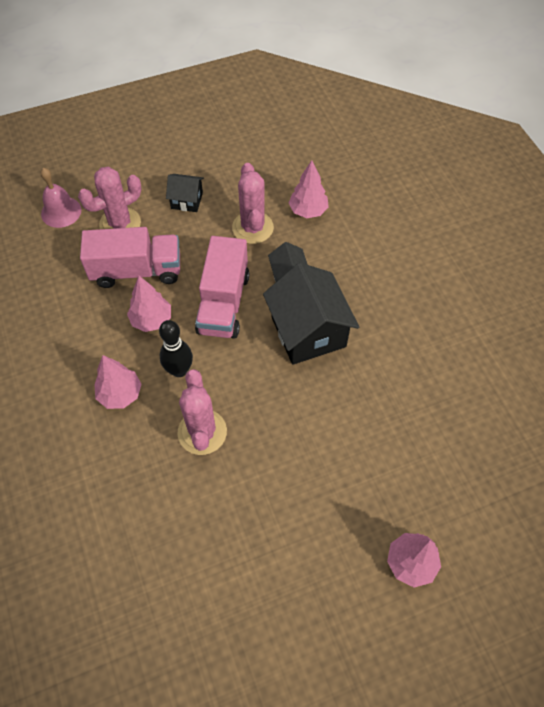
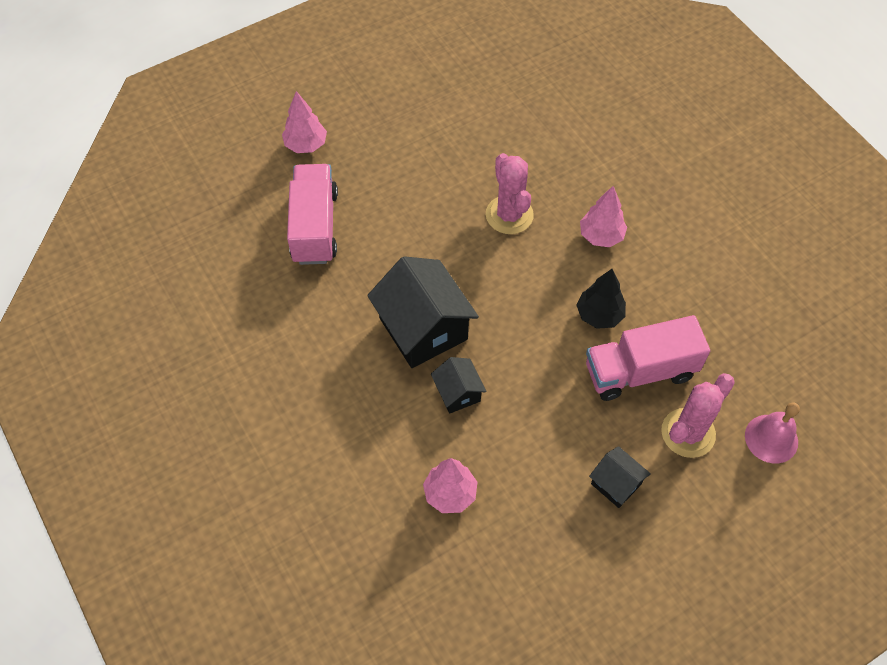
camera: 170 degrees right, 0 degrees up
(151, 320) = (599, 315): pink tree -> black tree
(179, 370) = (550, 267): black bowling pin -> none
(187, 200) = (616, 484): black house -> black house turned 45 degrees clockwise
(223, 303) = (525, 347): pink truck -> pink truck (315, 227)
(252, 228) = (517, 455): pink cactus -> none

